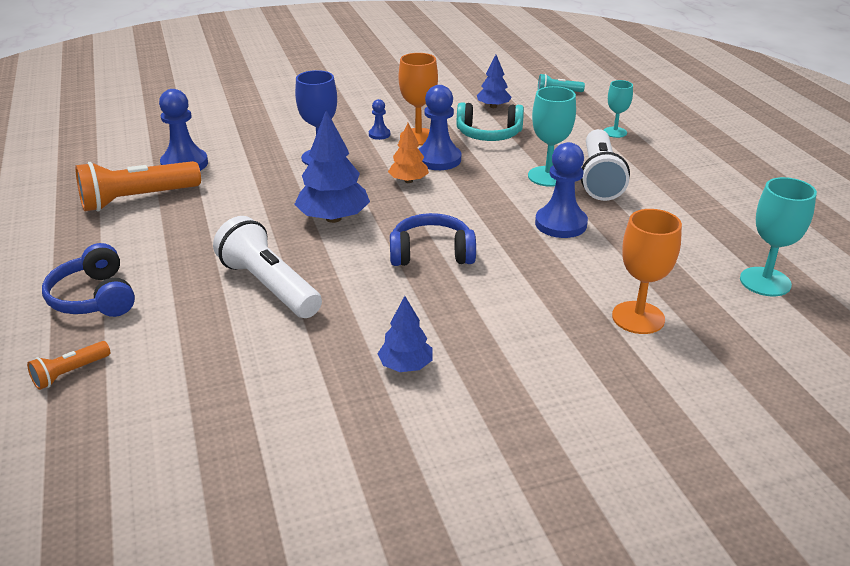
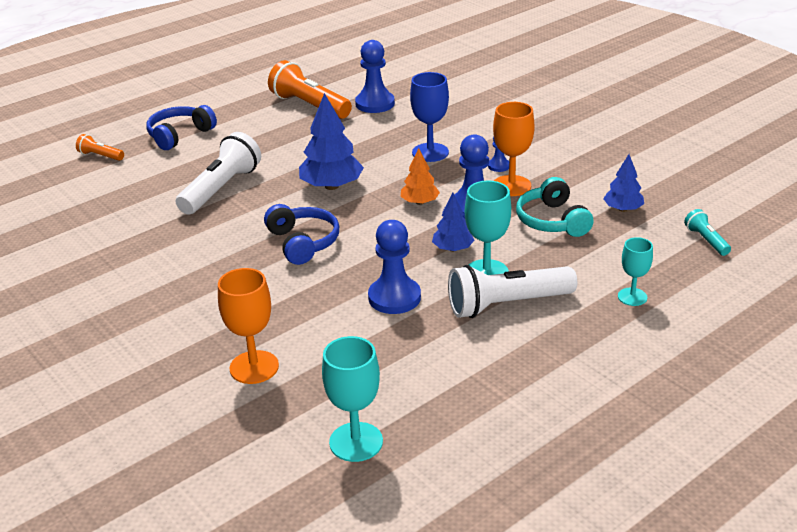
camera: 70 degrees right, 0 degrees up
(406, 366) = (145, 268): blue tree -> blue tree (453, 249)

